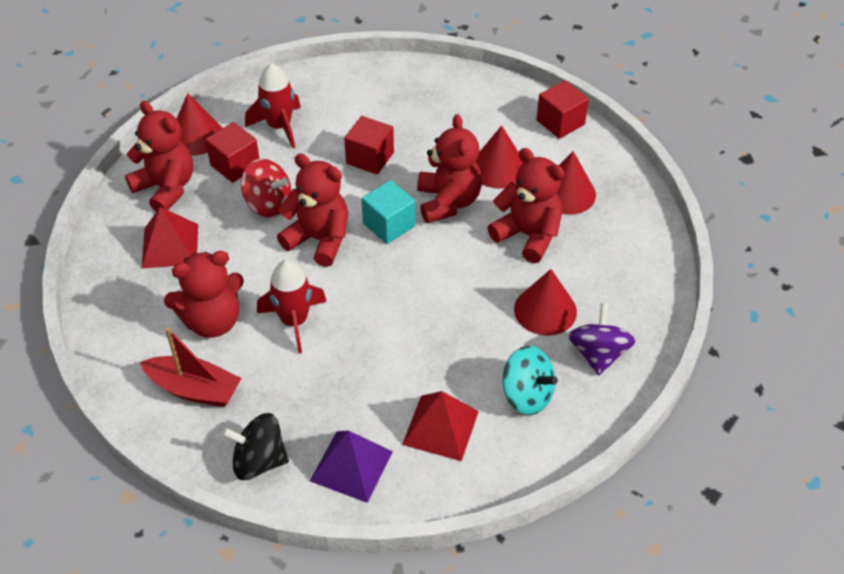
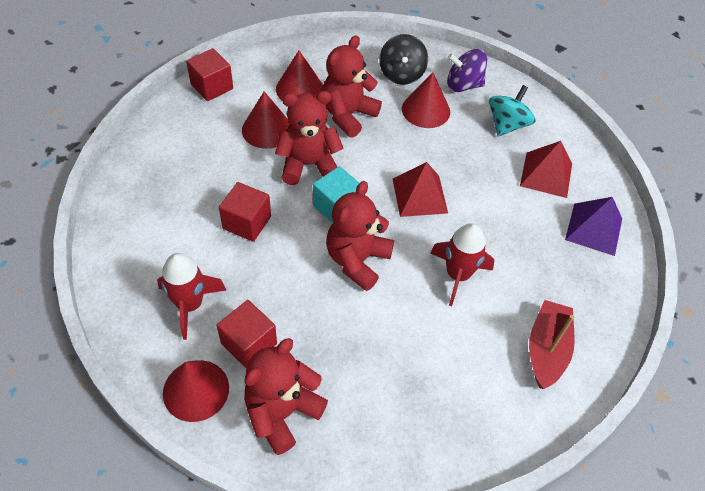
camera: 95 degrees left, 5 degrees up
(170, 246) = (370, 395): red pyramid -> red pyramid (419, 195)
(212, 321) = (466, 343): red teddy bear -> none
(259, 461) = (606, 292): black spinning top -> black spinning top (401, 74)
(268, 204) = (309, 306): red spinning top -> none

